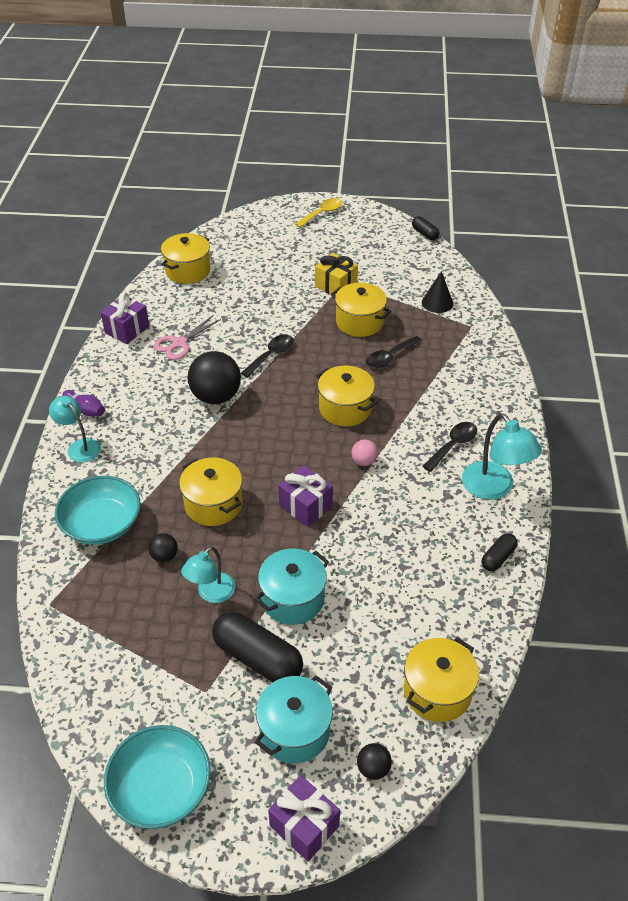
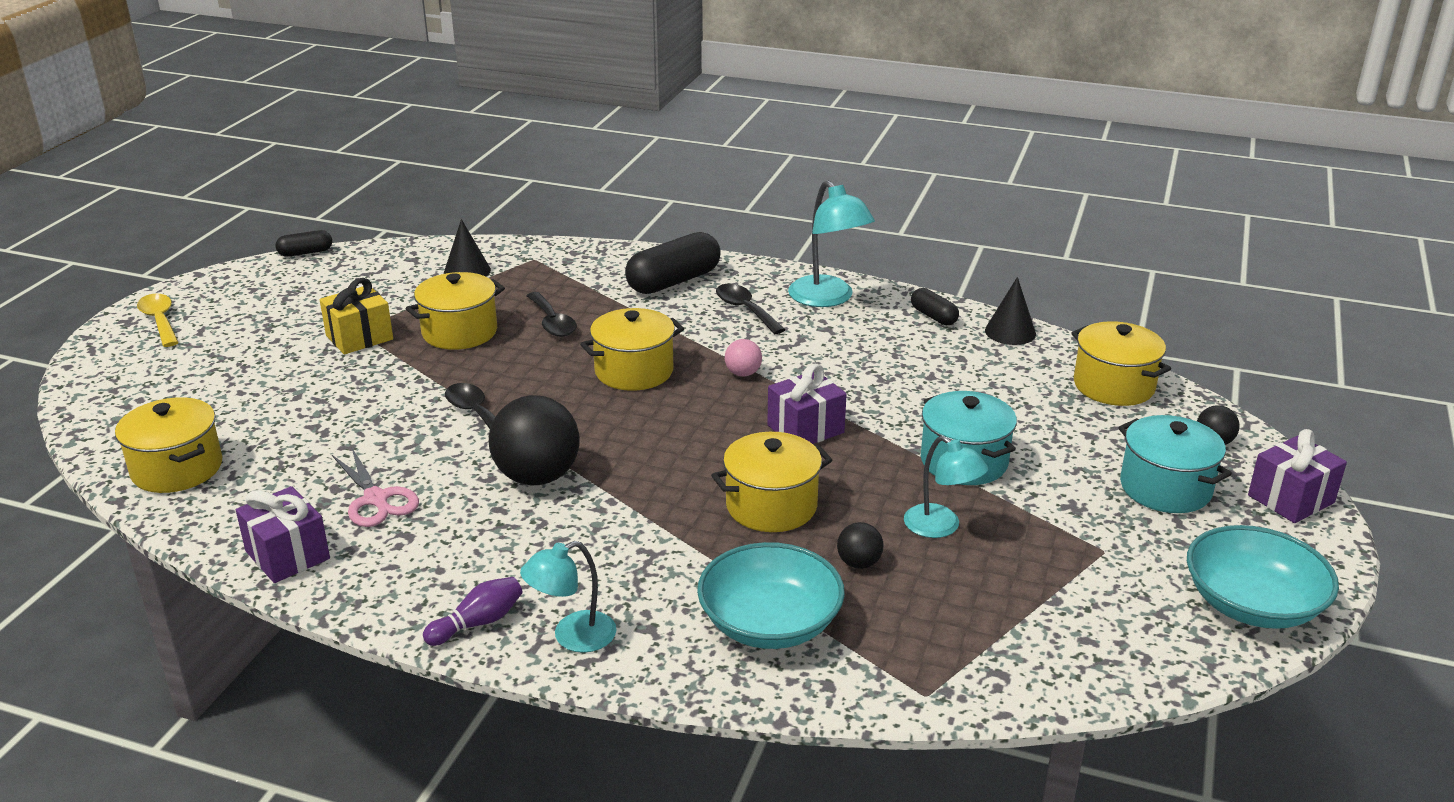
camera: 75 degrees left, 15 degrees down
(258, 658) = (1055, 501): black capsule -> black capsule (674, 281)
(494, 488) = (828, 299): turquoise lamp -> turquoise lamp turned 75 degrees clockwise
(496, 612) = (1010, 332): none -> black cone

